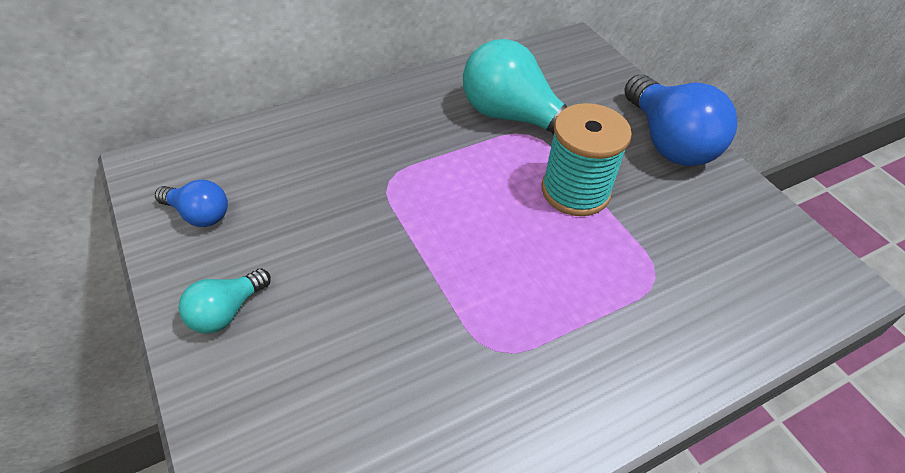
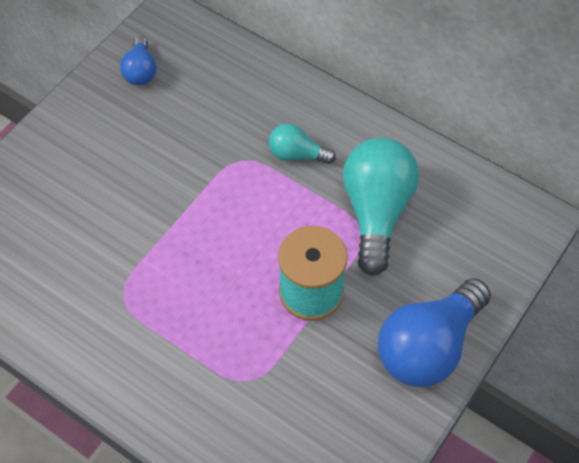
camera: 65 degrees right, 10 degrees up
(226, 311) = (74, 134): turquoise light bulb -> turquoise light bulb (296, 154)

